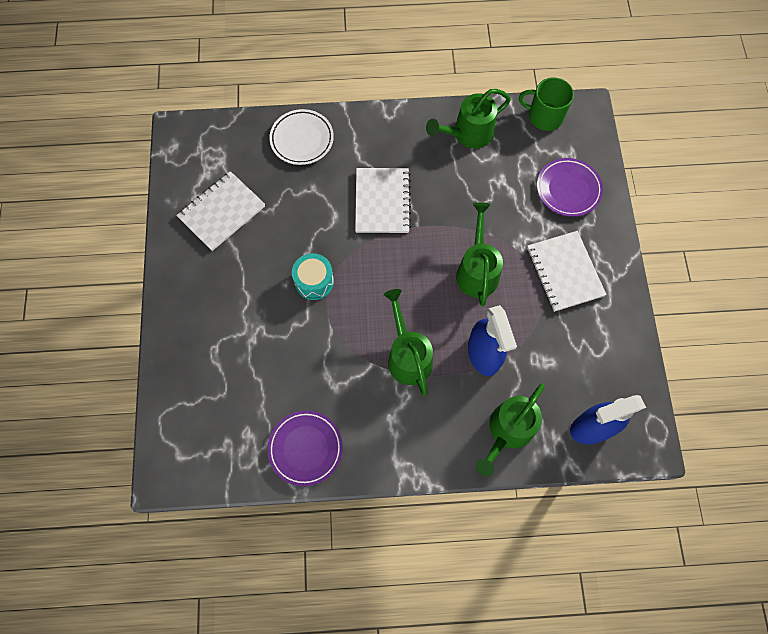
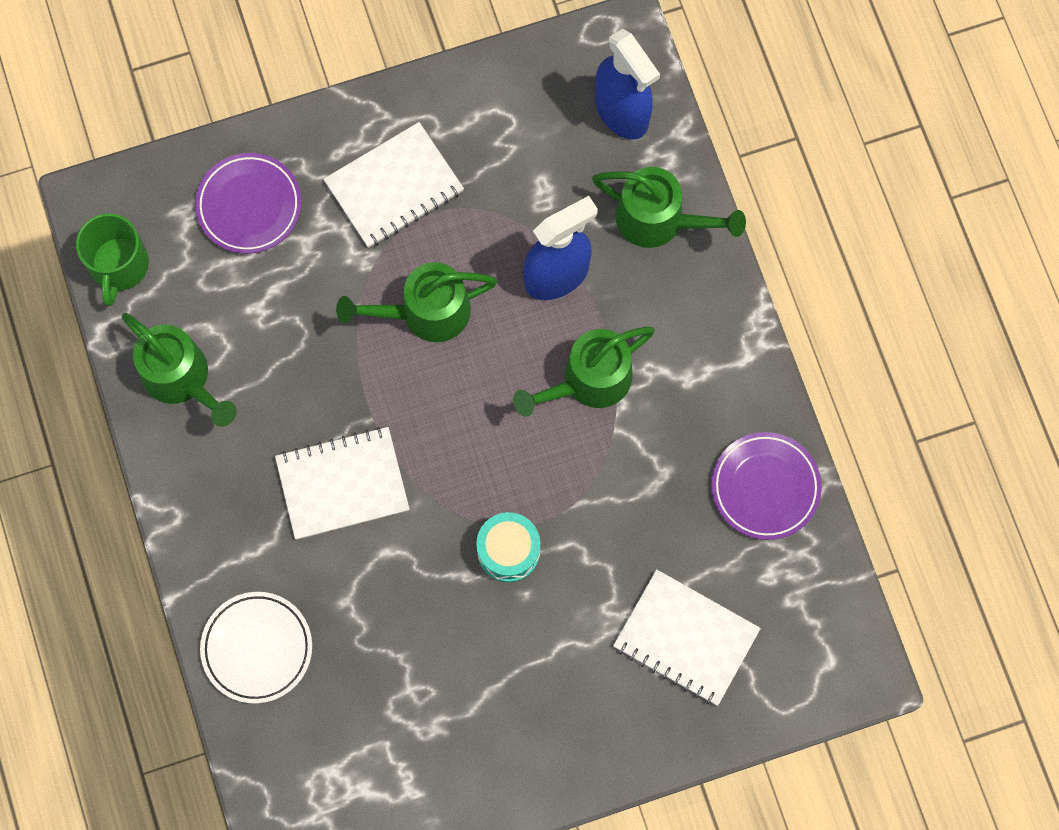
camera: 105 degrees left, 5 degrees up
(222, 212) = (427, 737): white notebook -> white notebook (686, 638)

